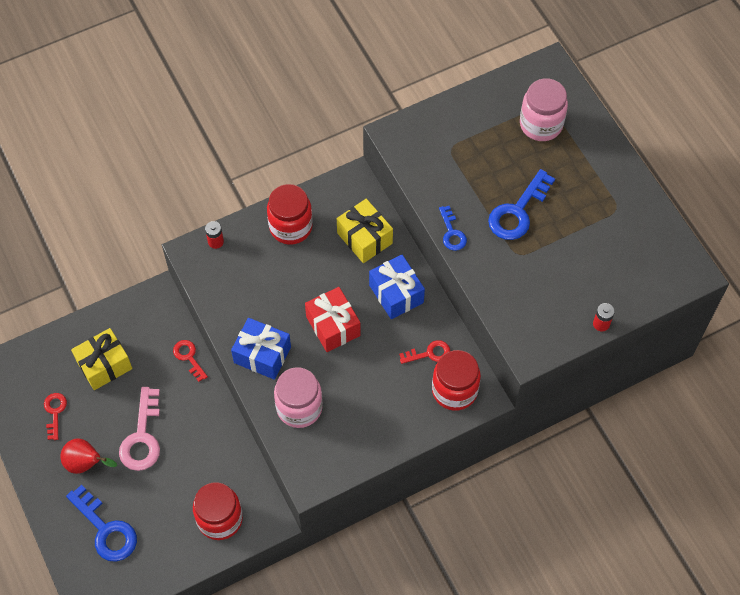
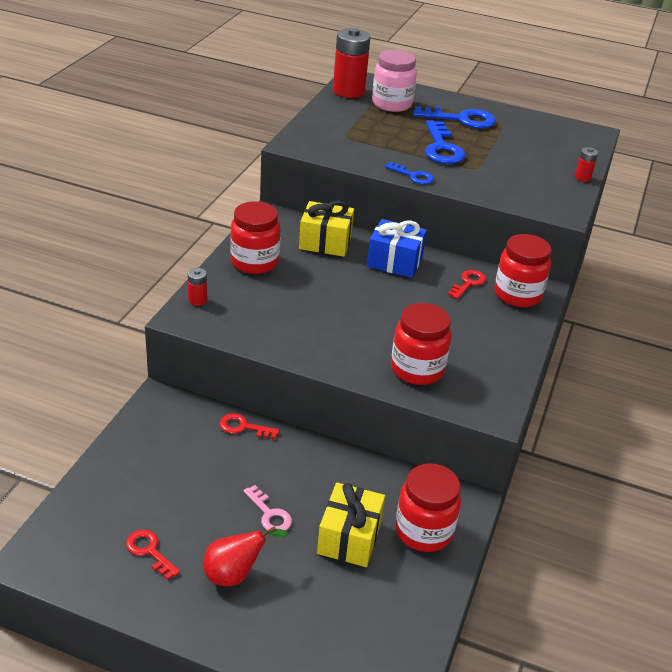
camera: 45 degrees left, 25 degrees down
(104, 365) = (163, 480): yellow gift -> yellow gift (349, 538)
(106, 529) = (323, 618): blue key -> blue key (461, 119)
(142, 437) = (269, 514): pink key -> pink key, size x0.57
(262, 355) = (338, 352): blue gift -> none
(299, 407) = (417, 369): pink jar -> red jar
(333, 326) = (372, 304): red gift -> none
(520, 84) = (348, 91): none -> red battery

